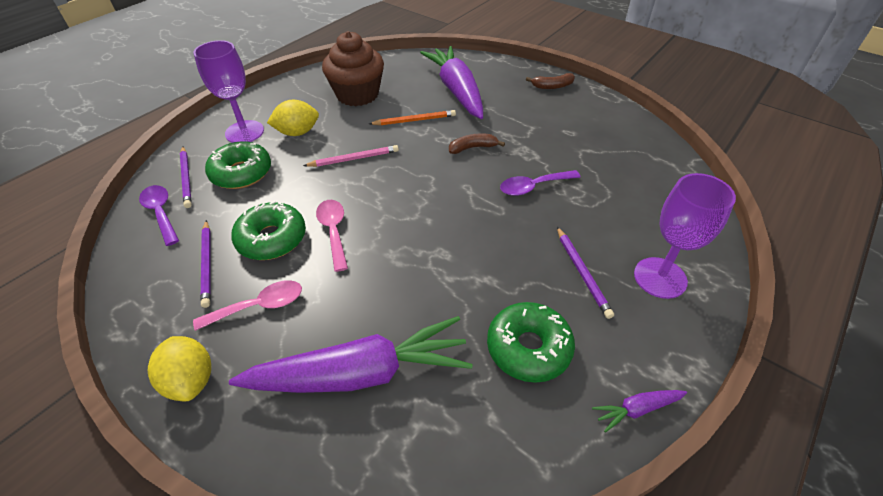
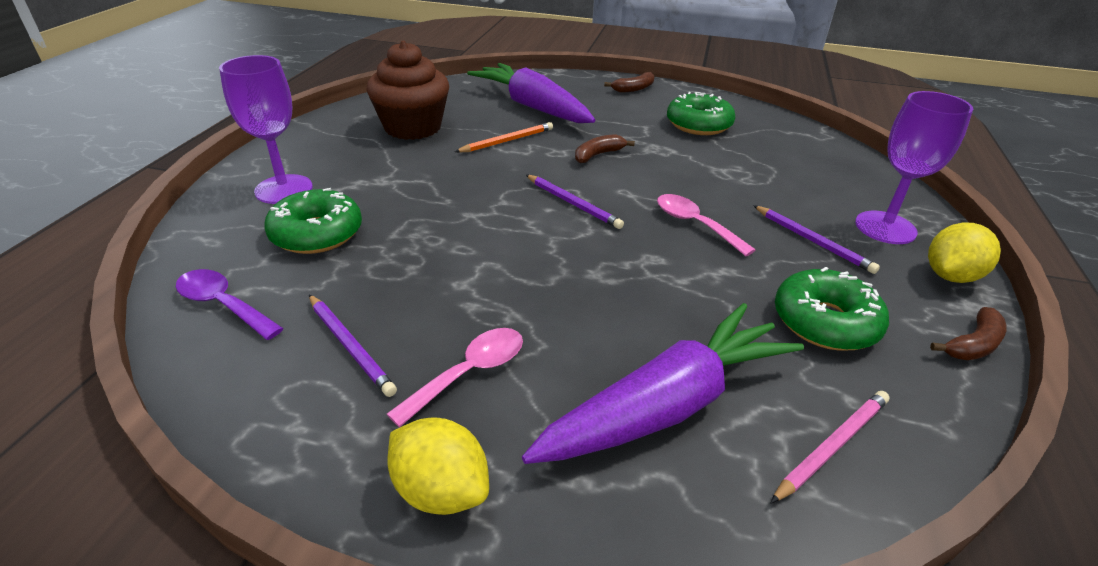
camera: 25 degrees left, 10 degrees down
(187, 178) = (233, 256): purple pencil -> purple pencil (573, 203)
(272, 239) = (423, 295): green donut -> green donut (698, 125)
(297, 132) = (363, 177): yellow lemon -> yellow lemon (950, 276)
(334, 231) = (502, 268): pink spoon -> pink spoon (695, 224)
(354, 158) = (463, 190): pink pencil -> pink pencil (831, 446)
(533, 187) = (695, 177): purple spoon -> none
(636, 409) = (973, 344): purple carrot -> brown banana

